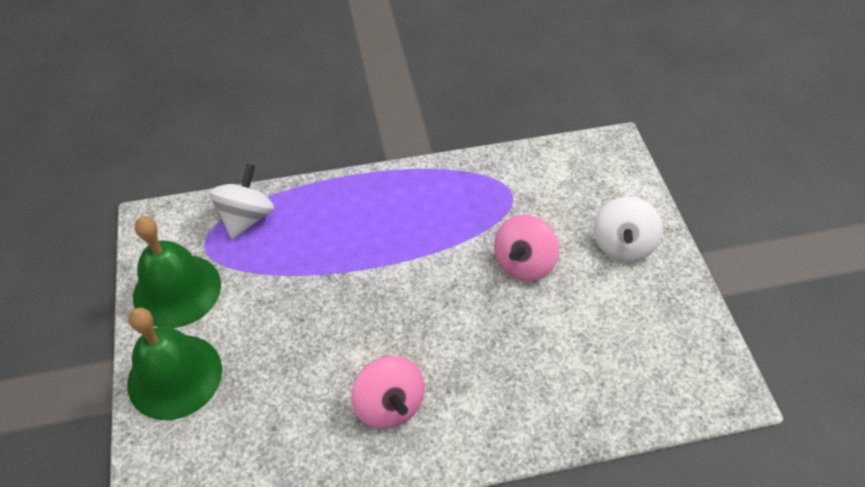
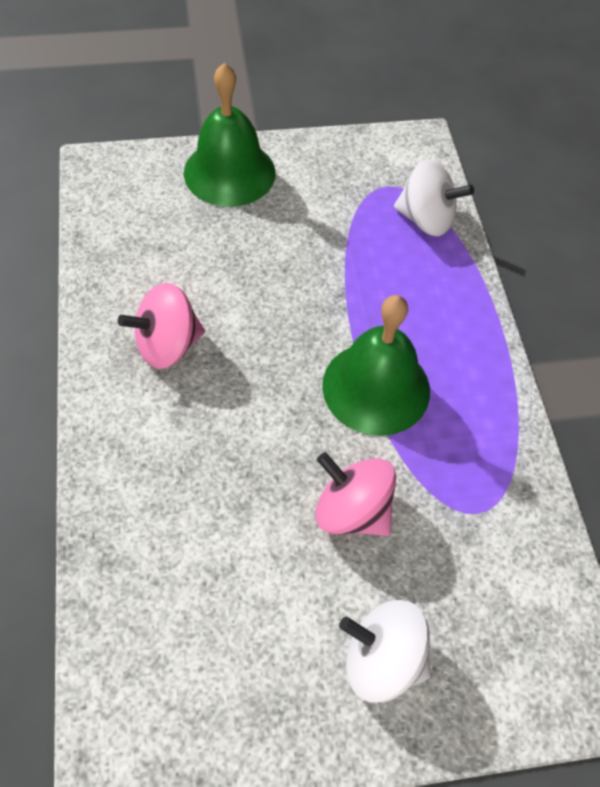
camera: 90 degrees right, 5 degrees up
(177, 290) = (329, 168): green bell -> green bell (376, 387)

